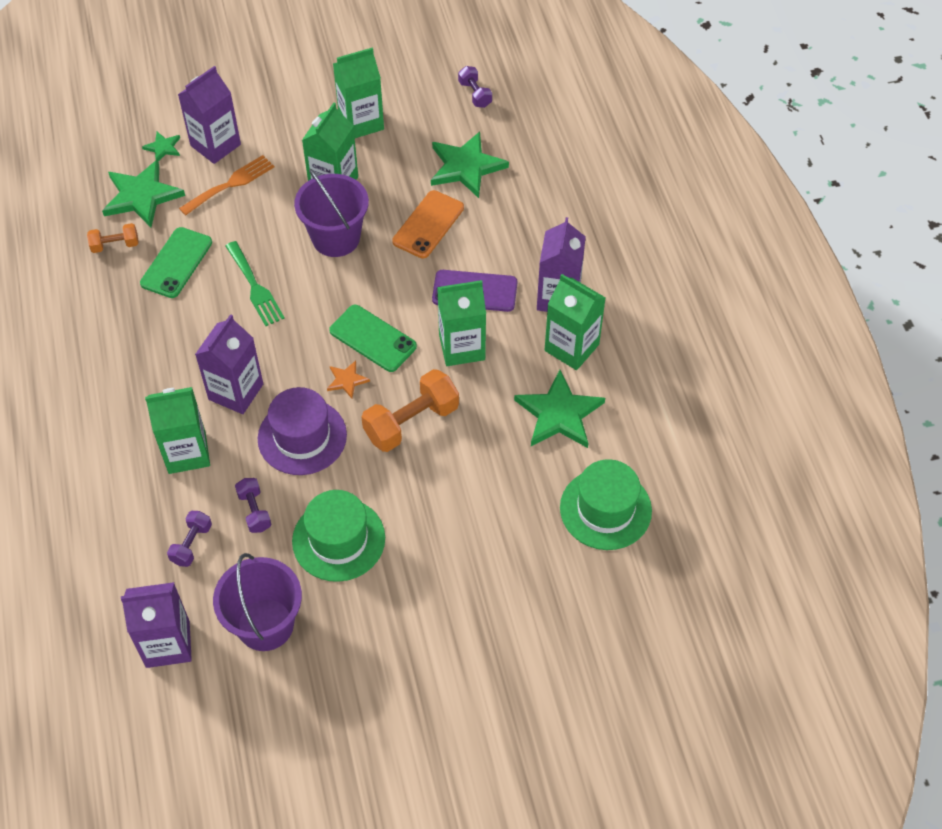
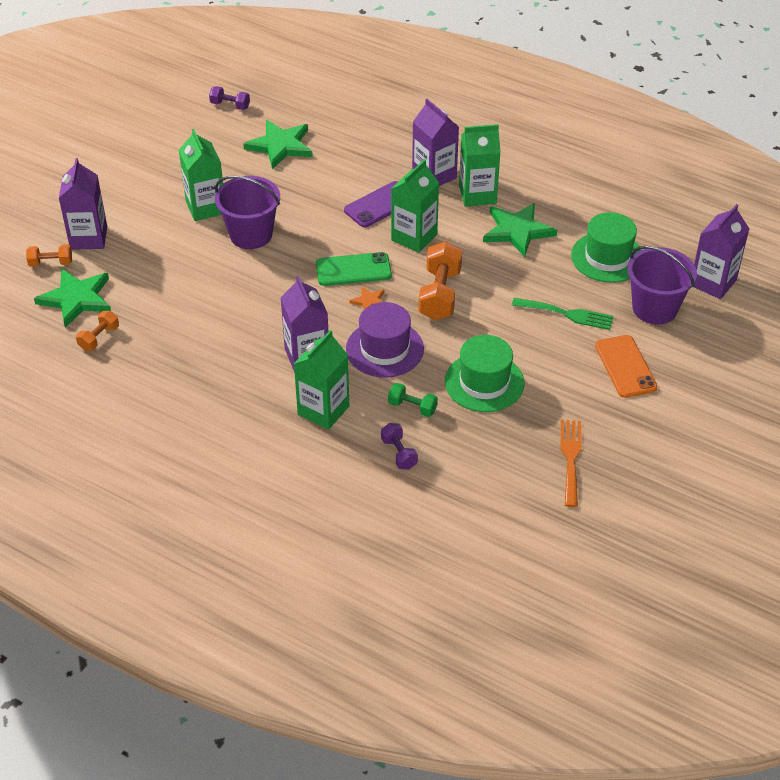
camera: 45 degrees left, 10 degrees down
(163, 148) = (51, 263): green star -> orange dumbbell
(168, 644) = (461, 513): purple carton -> purple carton (713, 283)
(176, 263) = (160, 318): green phone -> none
(231, 184) = (133, 252): orange fork -> orange fork (570, 458)
(254, 511) = (412, 407): purple dumbbell -> green dumbbell
(255, 287) = (236, 295): green fork -> green fork (567, 314)
(265, 624) = (505, 456): purple bucket -> purple bucket (654, 308)
(361, 122) = (175, 164): green carton -> none
(428, 224) = (301, 190): orange phone -> orange phone (625, 366)

